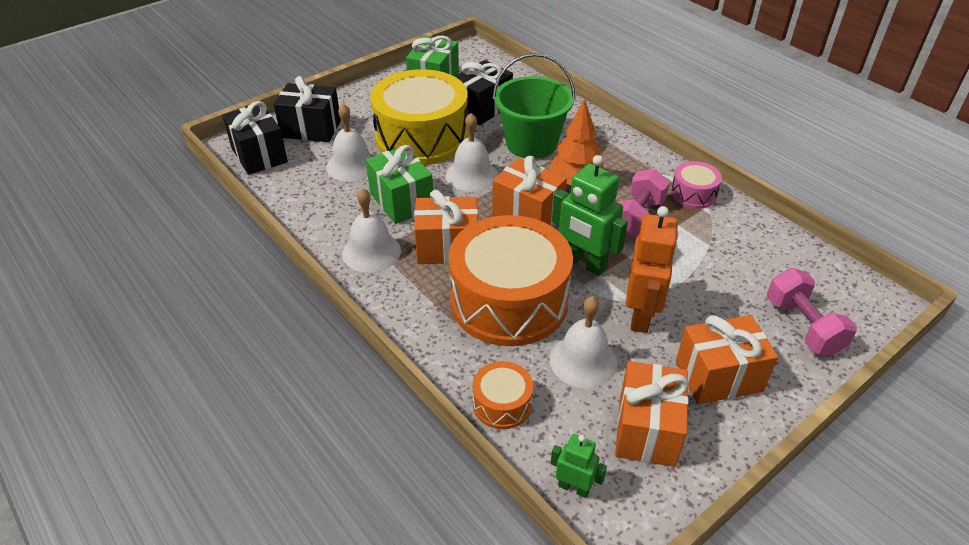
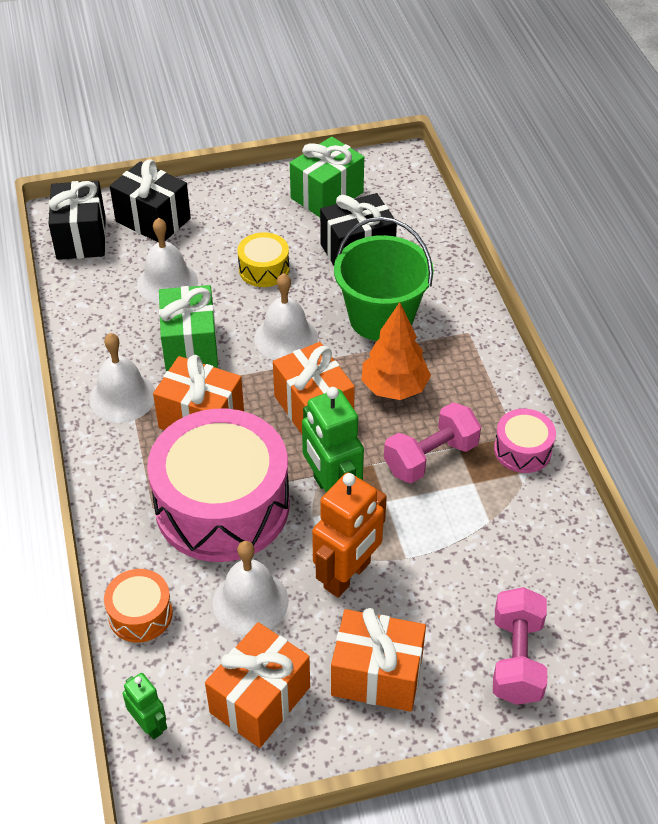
camera: 25 degrees right, 5 degrees up
(422, 137) = (264, 269): yellow drum -> yellow drum, size x0.44
(509, 301) = (222, 505): orange drum -> pink drum

